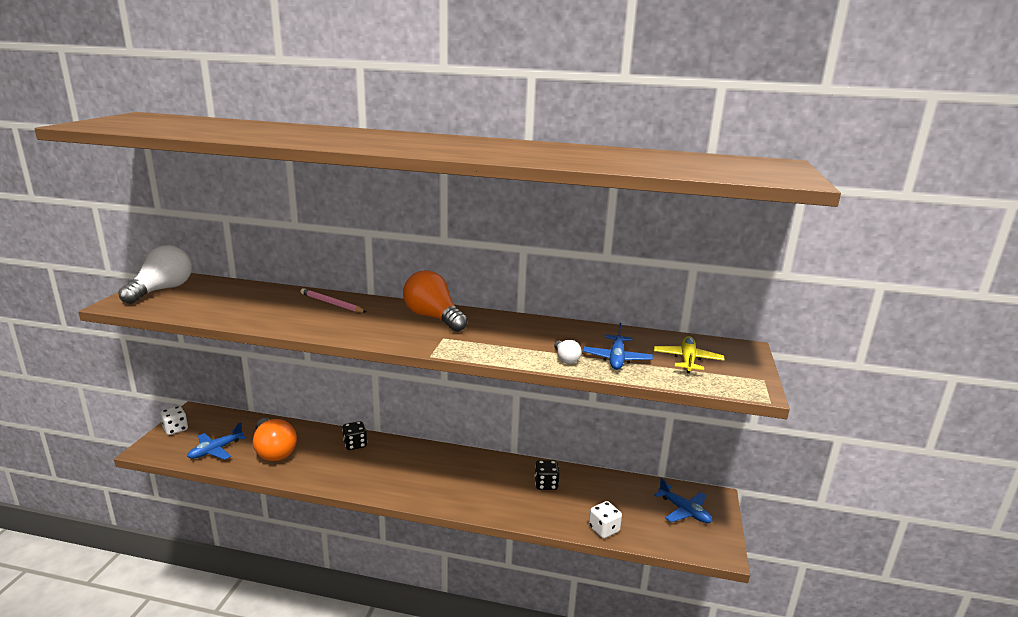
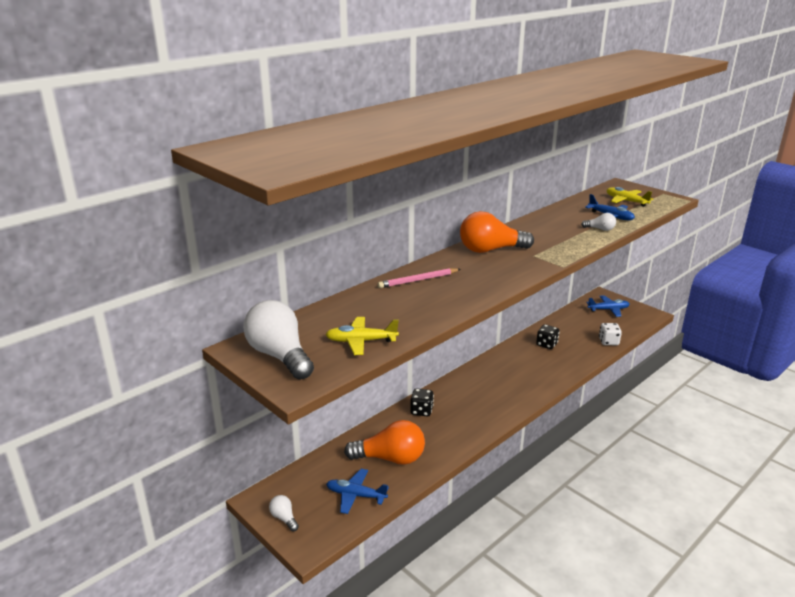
camera: 55 degrees left, 5 degrees up
(175, 429) = (284, 518): white dice -> white light bulb
(199, 308) = (361, 341): none -> yellow plane
(216, 450) = (356, 495): blue plane -> blue plane turned 120 degrees clockwise

